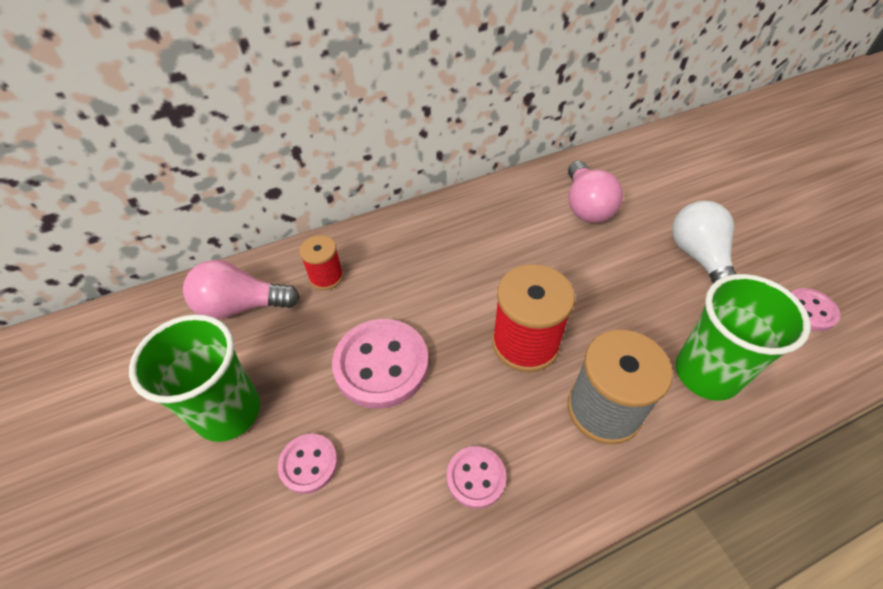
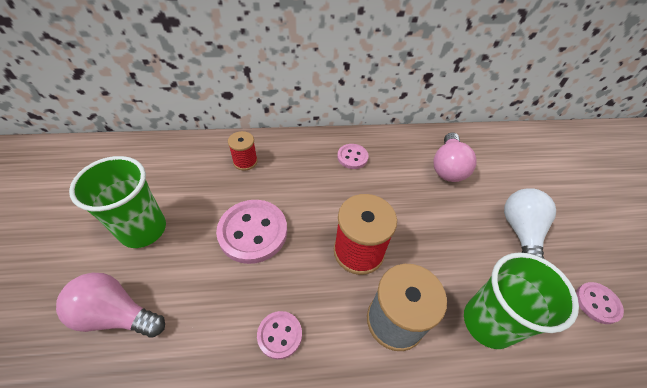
camera: 15 degrees right, 0 degrees up
(241, 306) = (184, 164): pink light bulb -> pink light bulb (117, 314)
(308, 464) = (175, 282): pink button -> pink button (352, 157)

